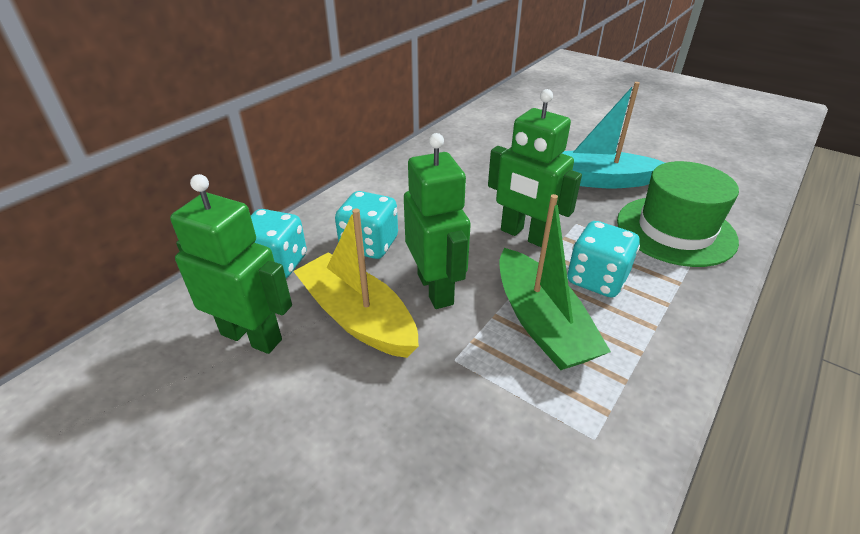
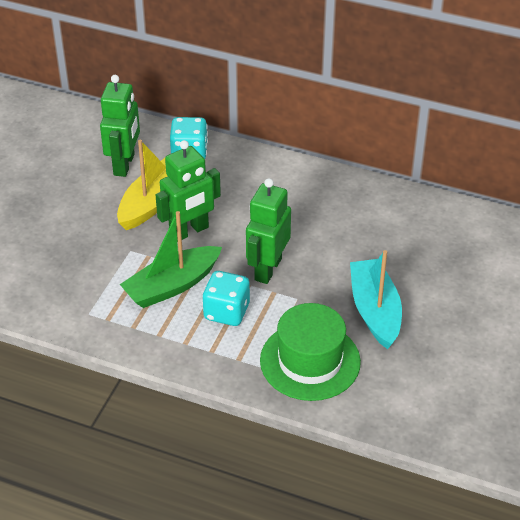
camera: 75 degrees right, 5 degrees up
(369, 245) = (225, 190): turquoise dice -> none

